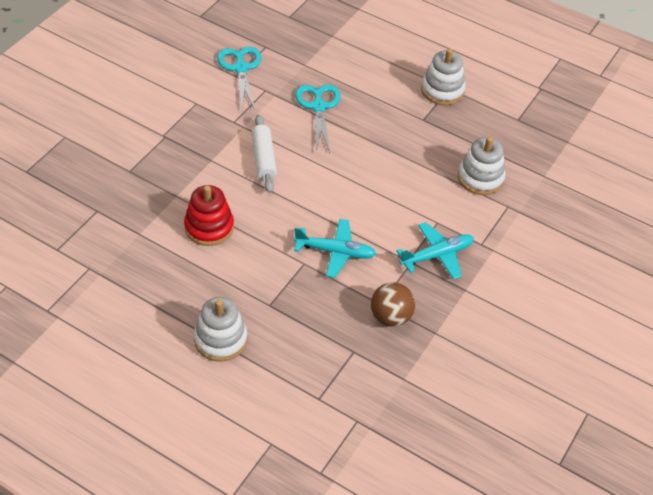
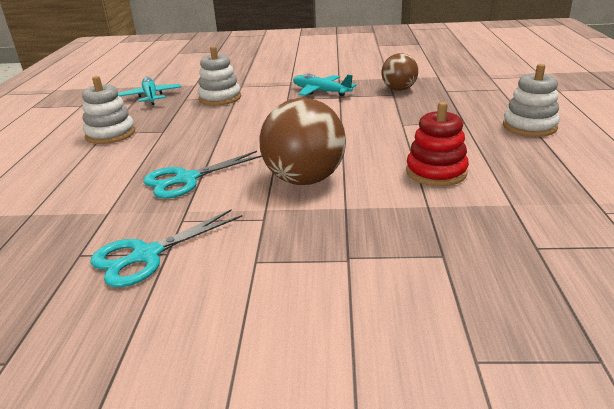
camera: 115 degrees left, 20 degrees down
(264, 159) = (304, 179): white rolling pin -> brown ball
(335, 252) = (371, 118): turquoise plane -> turquoise plane (151, 97)

